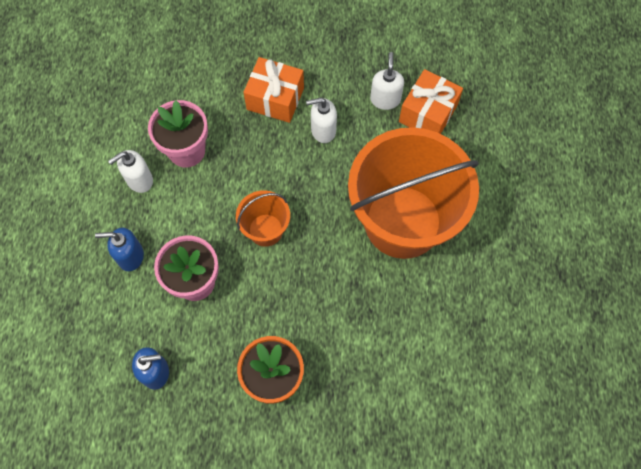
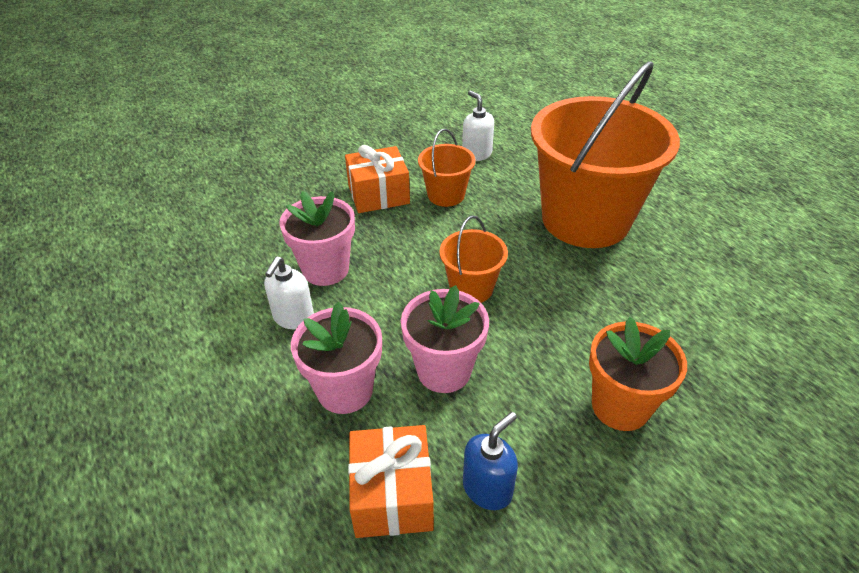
camera: 35 degrees left, 25 degrees down
(130, 256) = (345, 390): blue soap dispenser -> pink flower pot
(323, 130) = (446, 195): white soap dispenser -> orange bucket
(428, 113) = (521, 147): orange gift -> orange gift (392, 495)

